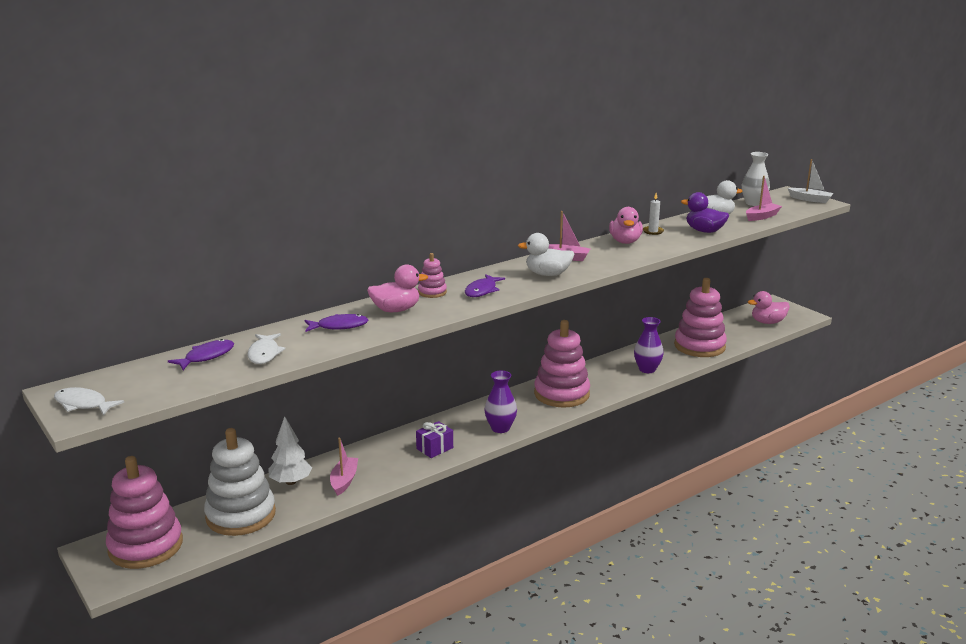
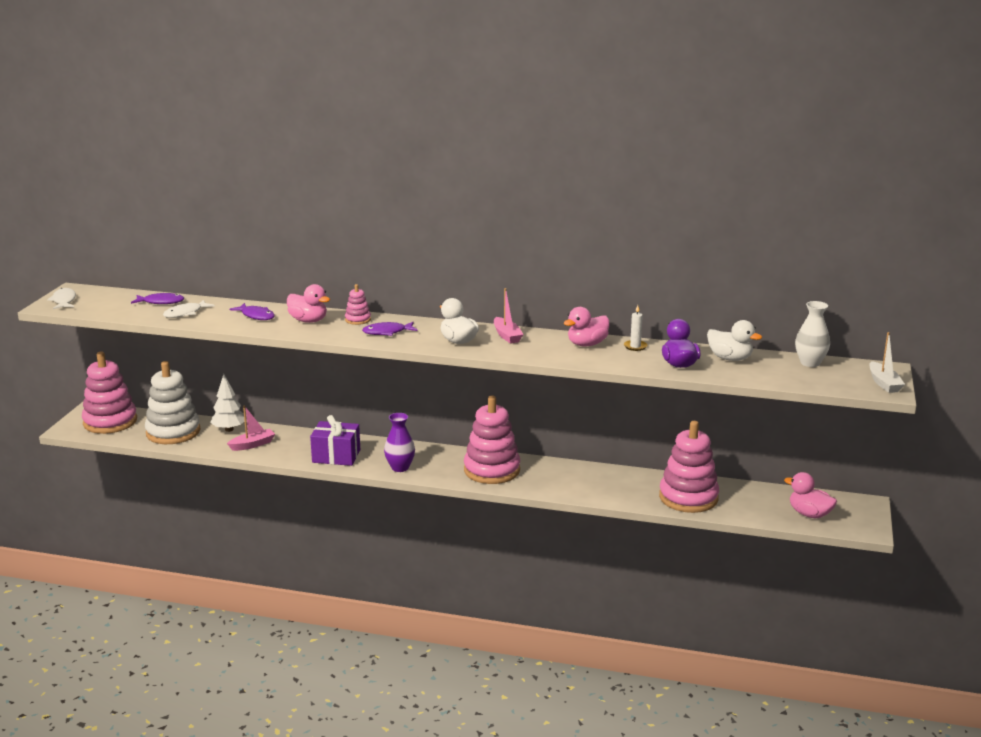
camera: 50 degrees right, 0 degrees up
(434, 448) = (336, 456): purple gift -> purple gift, size x1.57
(647, 369) = (597, 489): purple vase -> none
(762, 216) = (775, 376): pink boat -> none

